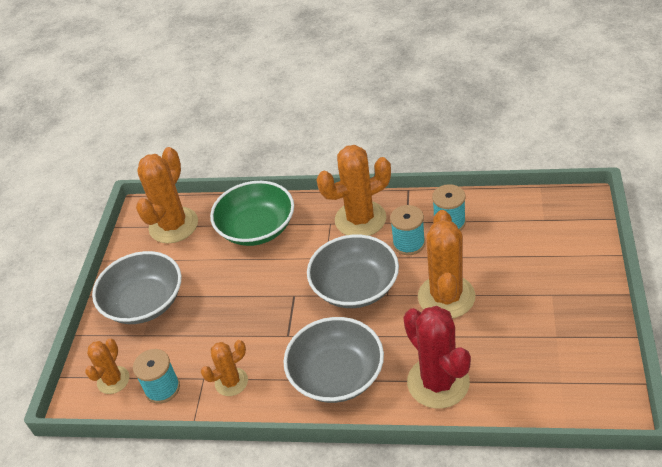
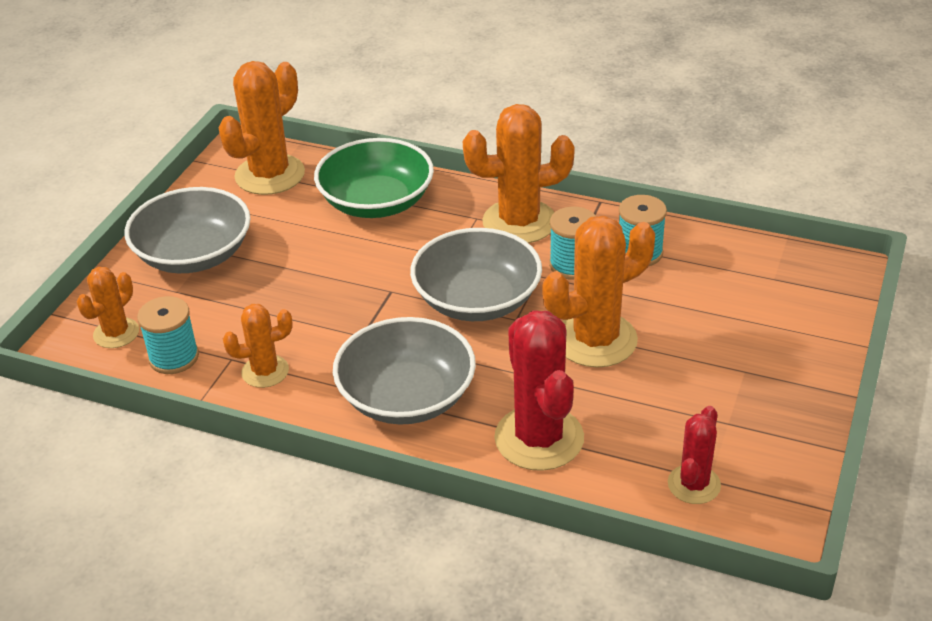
camera: 10 degrees right, 5 degrees down
(446, 297) = (595, 340): orange cactus -> orange cactus turned 45 degrees clockwise
(552, 389) = (694, 484): none -> red cactus

